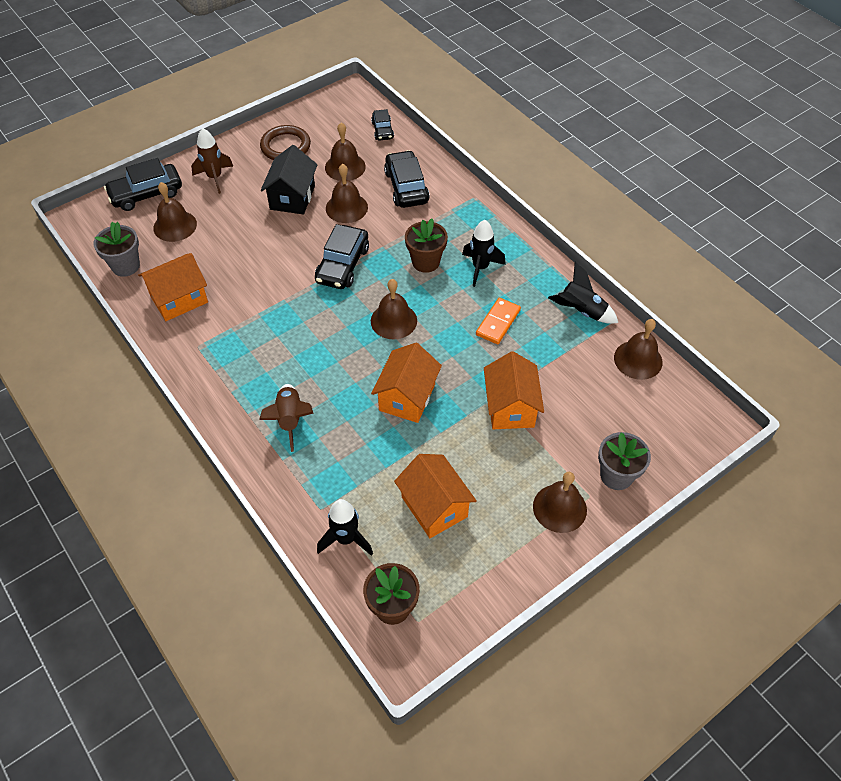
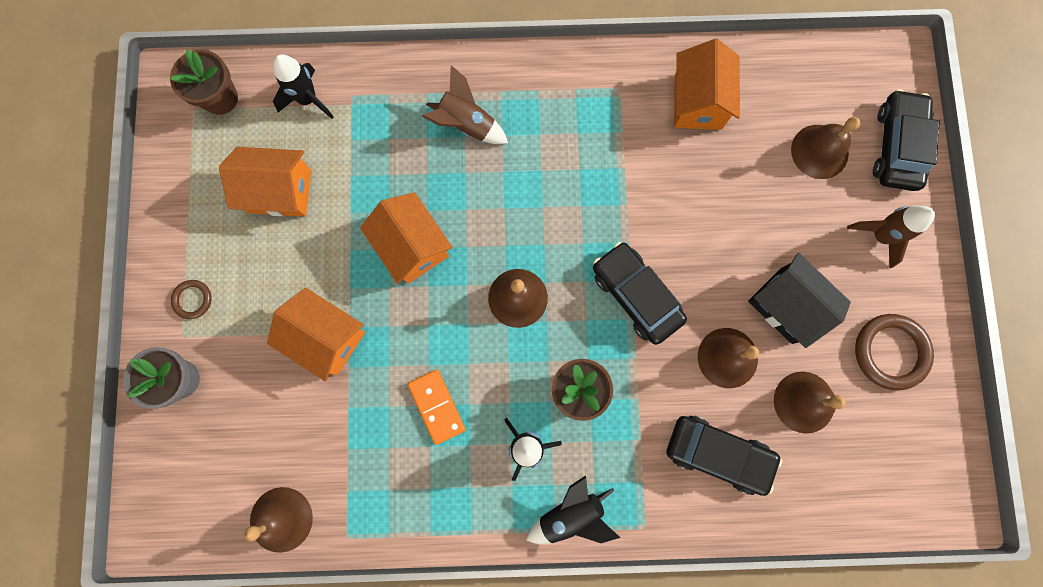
camera: 125 degrees right, 25 degrees up
(125, 266) = (785, 73): grey flower pot -> none
(382, 130) = (848, 497): black car -> none
(559, 508) = (193, 300): brown bell -> brown ring
(581, 311) = (385, 512): black rocket -> black rocket (571, 513)

